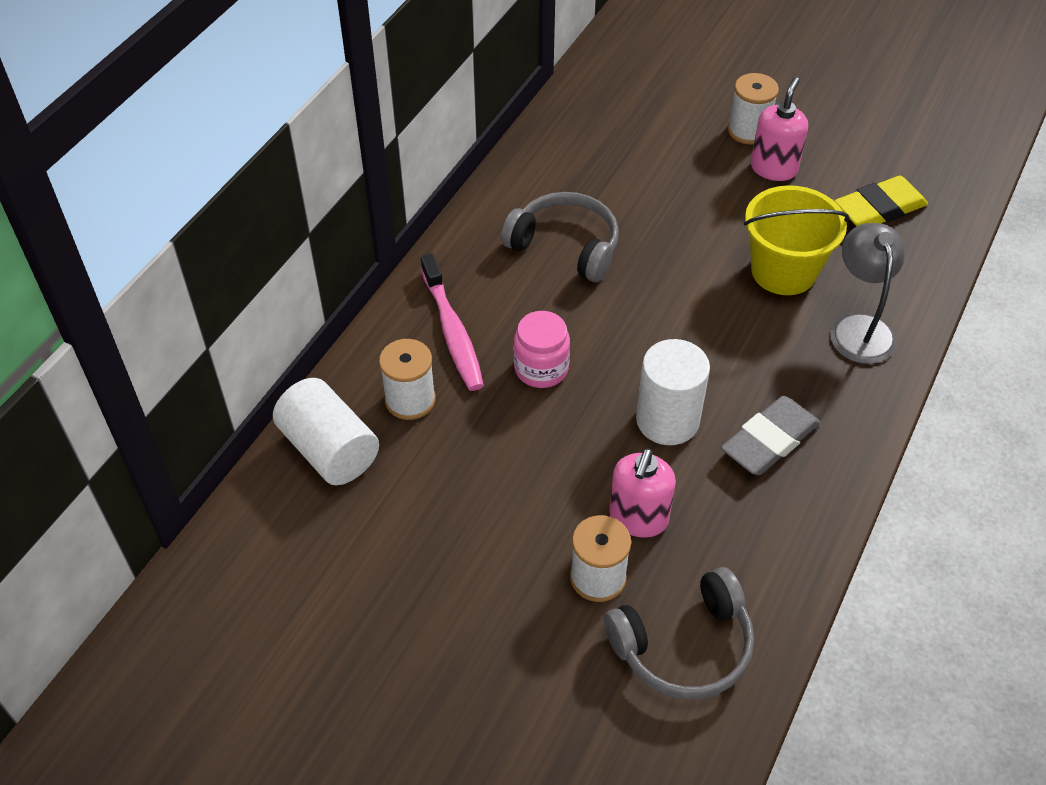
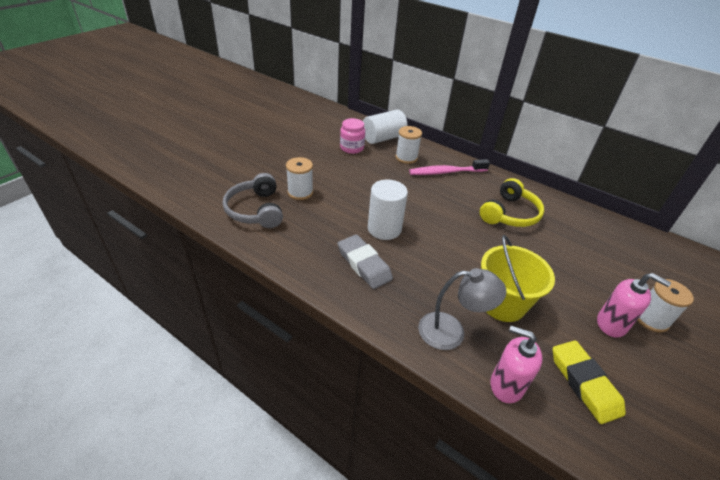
camera: 95 degrees right, 10 degrees down
(541, 368) = (422, 194): pink jar -> pink jar (352, 148)
(565, 246) = (510, 214): grey headphones -> yellow headphones
(638, 518) = (327, 209): pink soap dispenser -> pink soap dispenser (506, 385)

